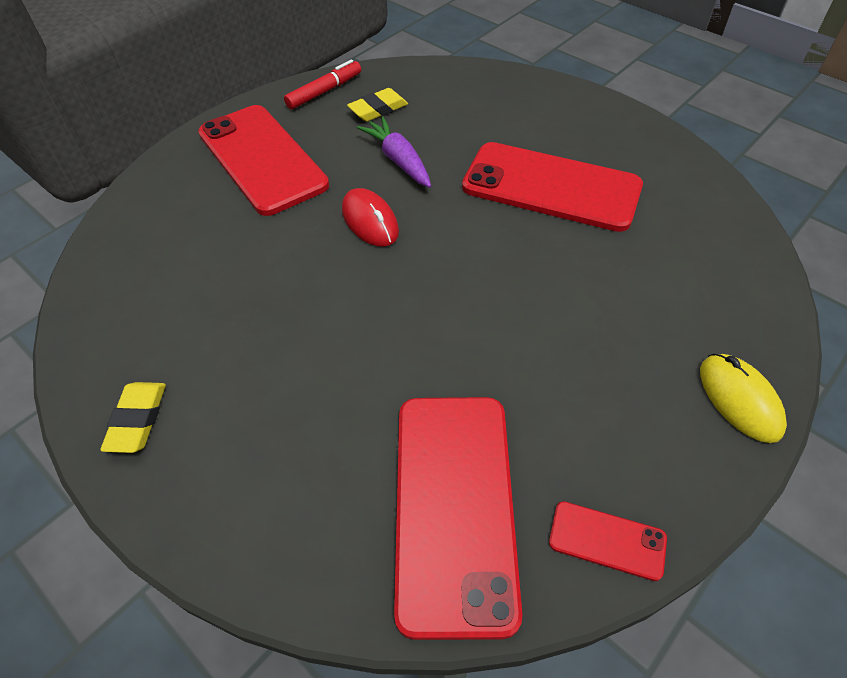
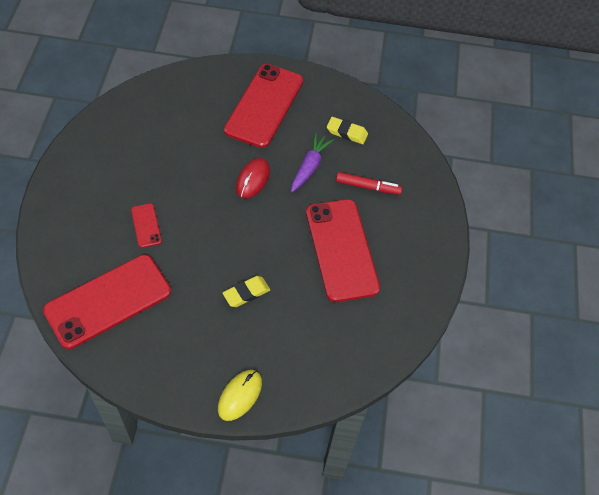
camera: 50 degrees right, 5 degrees up
(137, 420) = (79, 164): yellow eraser -> yellow eraser (246, 293)
(324, 91) = (343, 98): red marker -> red marker (368, 187)
(607, 540) = (126, 366): red phone -> red phone (146, 225)

